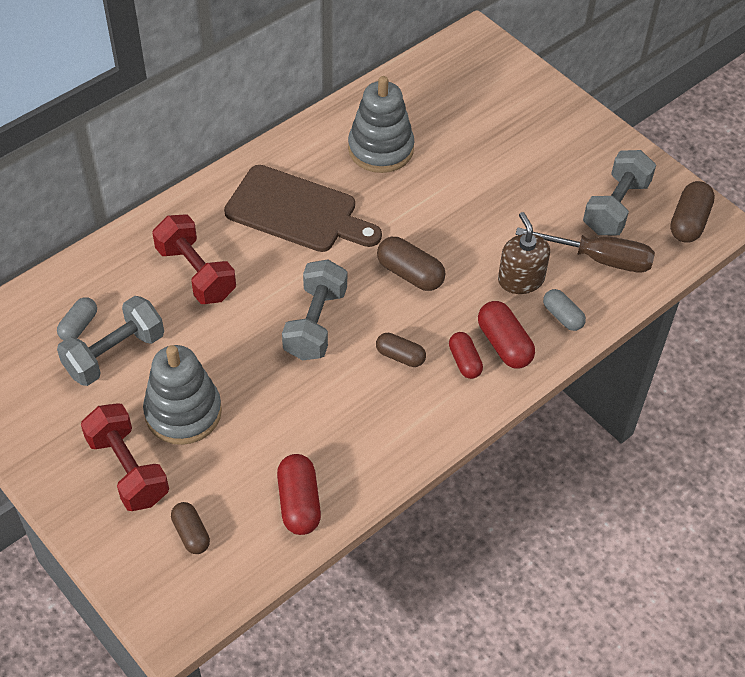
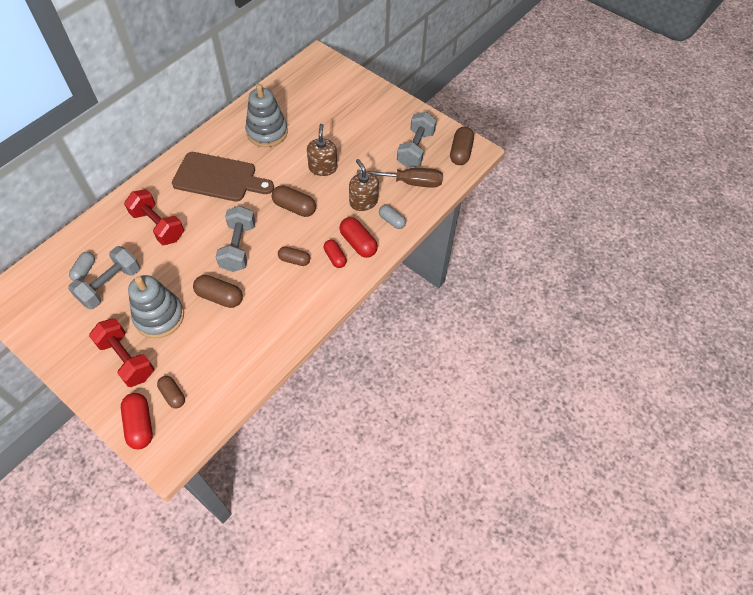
camera: 10 degrees left, 5 degrees up
(278, 396) = (220, 297): none -> brown capsule
(299, 503) = (241, 363): red capsule -> red capsule (140, 425)
(462, 217) = (323, 168): none -> brown soap dispenser

